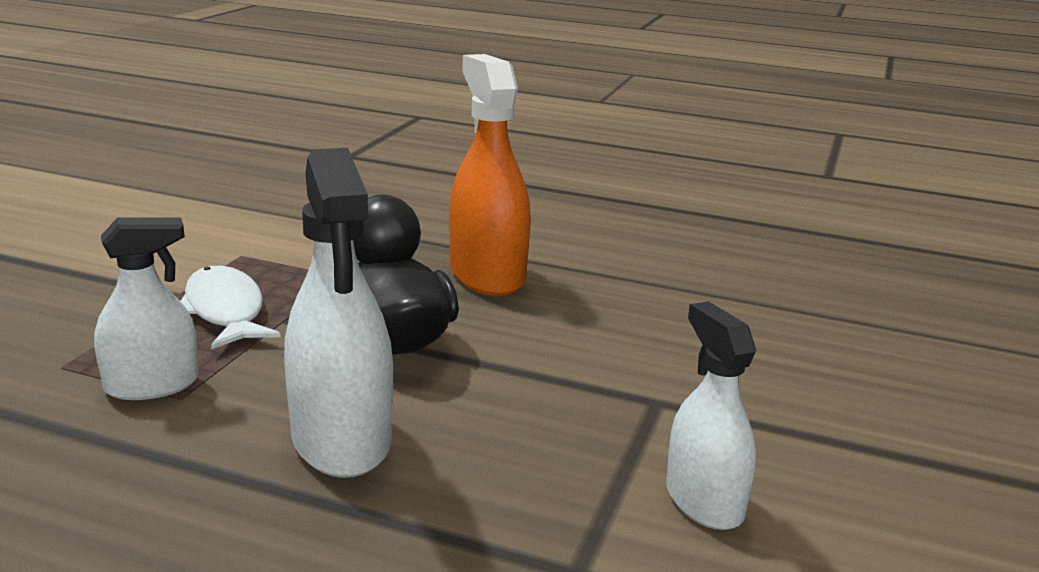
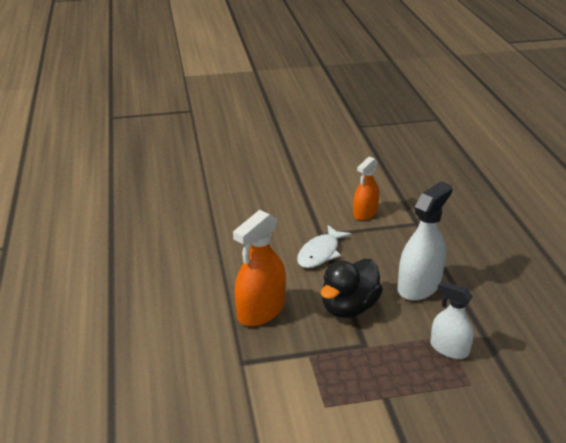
camera: 120 degrees left, 10 degrees up
(225, 311) = (381, 369): white fish -> white fish (320, 253)
(704, 501) = (365, 213): white spray bottle -> orange spray bottle

